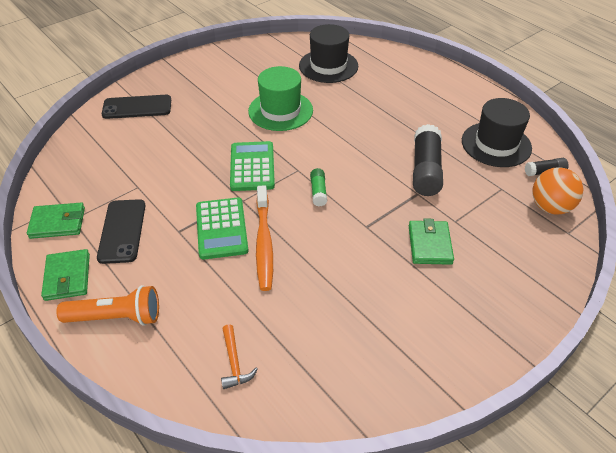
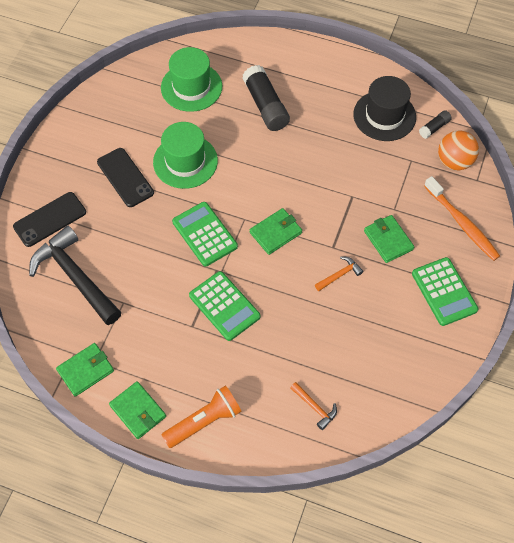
camera: 30 degrees left, 15 degrees up
(118, 152) = (75, 277): none -> black hammer
(122, 231) = (146, 349): black phone -> black phone (125, 177)
(264, 243) = (266, 302): orange toothbrush -> orange toothbrush (462, 223)
(318, 192) = (275, 233): green glue stick -> green wallet
(328, 66) = (191, 87): black hat -> green hat
(355, 252) = (339, 275): none -> orange hammer
(425, 170) = (345, 169): black glue stick -> black glue stick (265, 106)
(463, 319) = (444, 292): none -> green calculator

